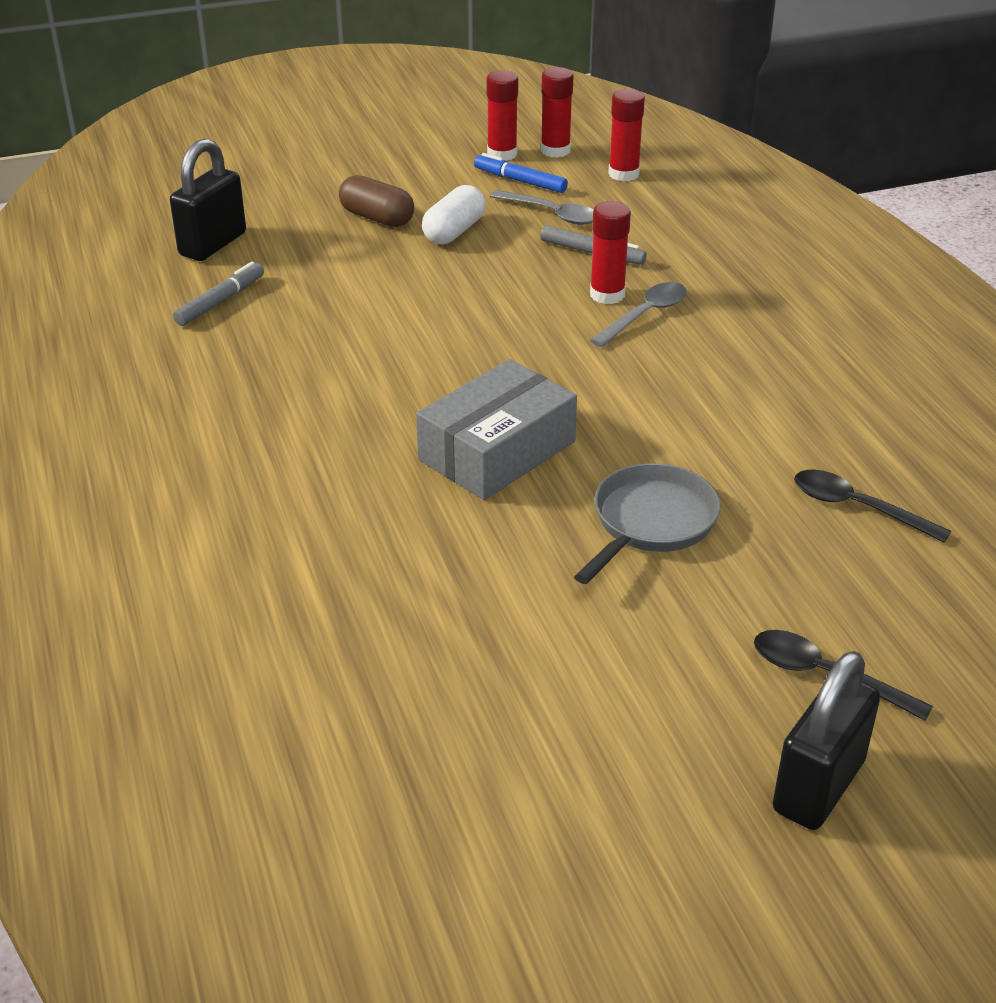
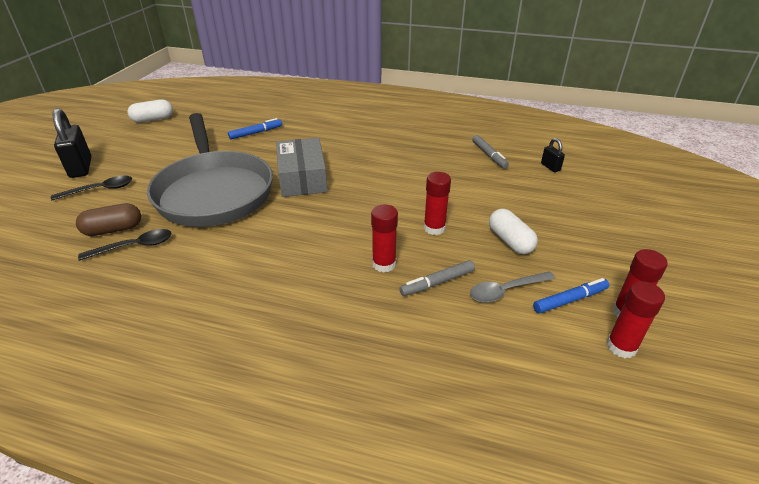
camera: 125 degrees right, 0 degrees up
(213, 244) = (550, 167): black padlock -> black padlock, size x0.51
(377, 218) = (548, 221): brown capsule -> brown capsule (113, 230)
(392, 613) = (256, 133): none -> blue marker
(507, 872) = (153, 119): none -> white capsule
(623, 174) = (551, 365): red glue stick -> red glue stick (434, 228)
(645, 315) = (348, 267): grey spoon -> none
(650, 523) = (214, 192): grey pan -> grey pan, size x2.04

